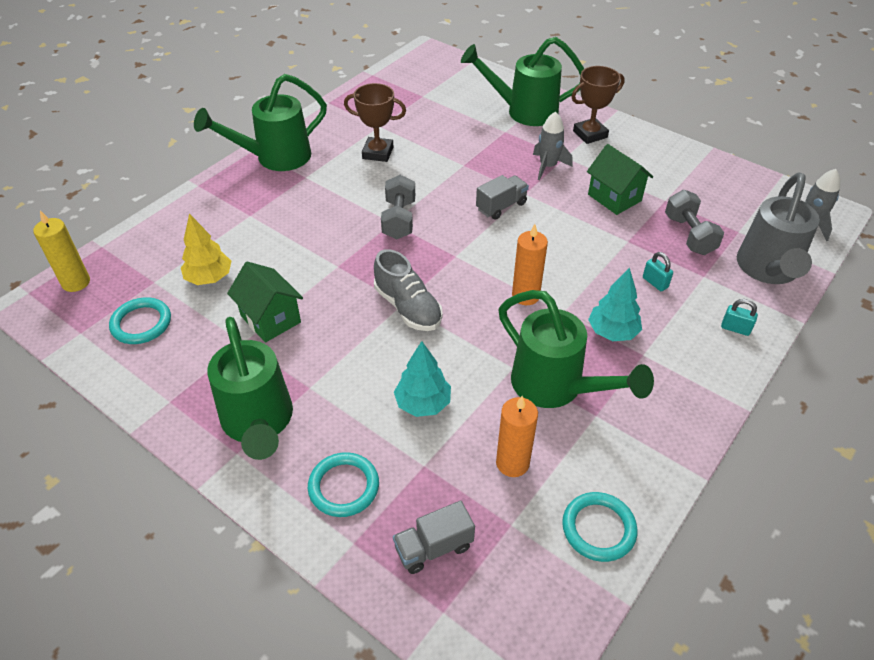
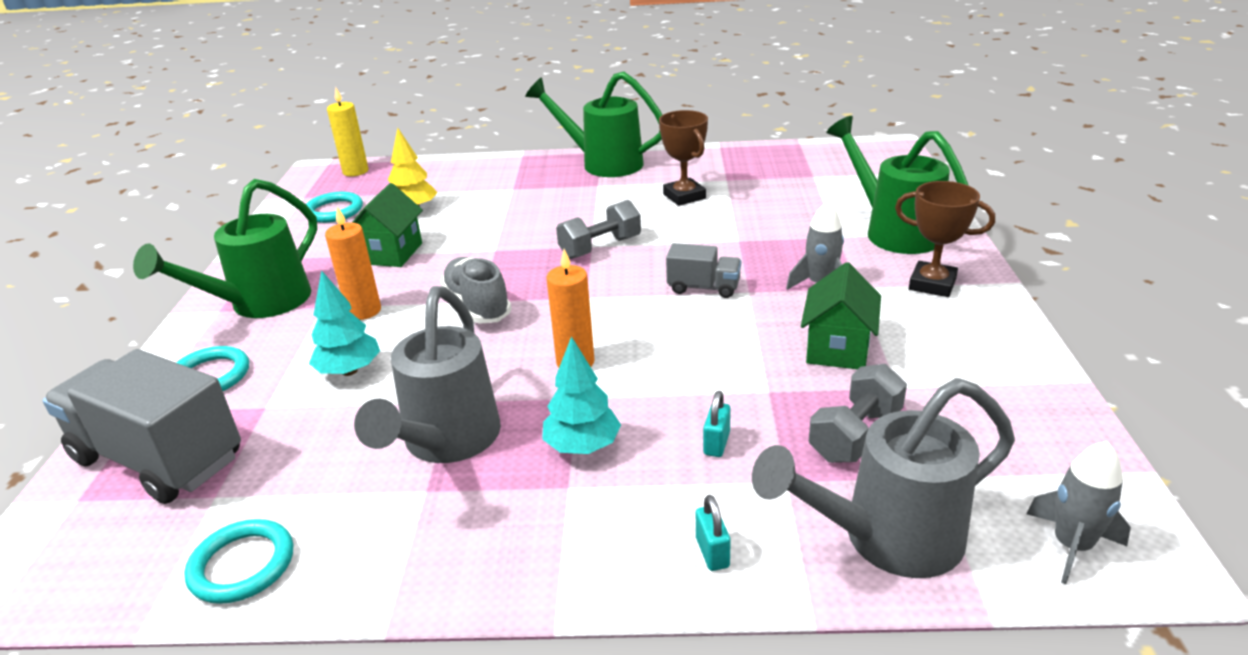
camera: 55 degrees right, 15 degrees down
(408, 307) = (477, 306): grey shoe -> grey shoe turned 135 degrees clockwise
(433, 547) = (158, 459): grey truck -> grey truck, size x2.06
(512, 463) = (305, 460): orange candle -> orange candle (364, 311)
(556, 387) = (446, 442): green watering can -> grey watering can

